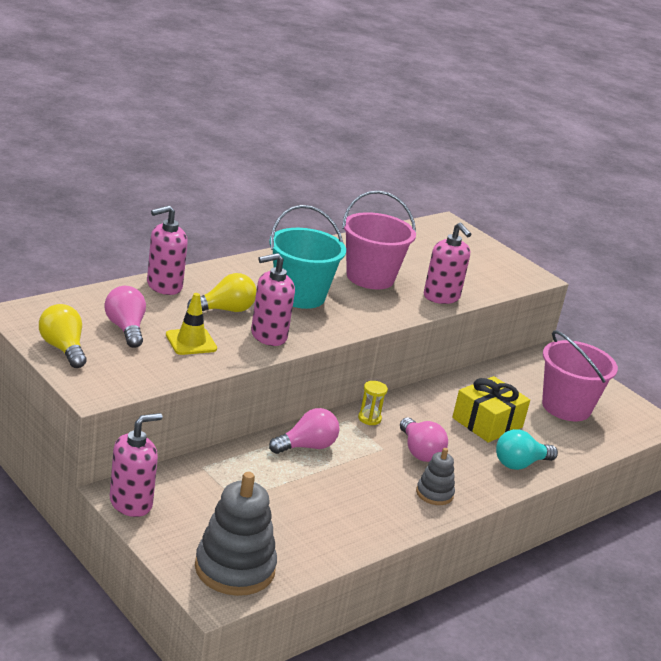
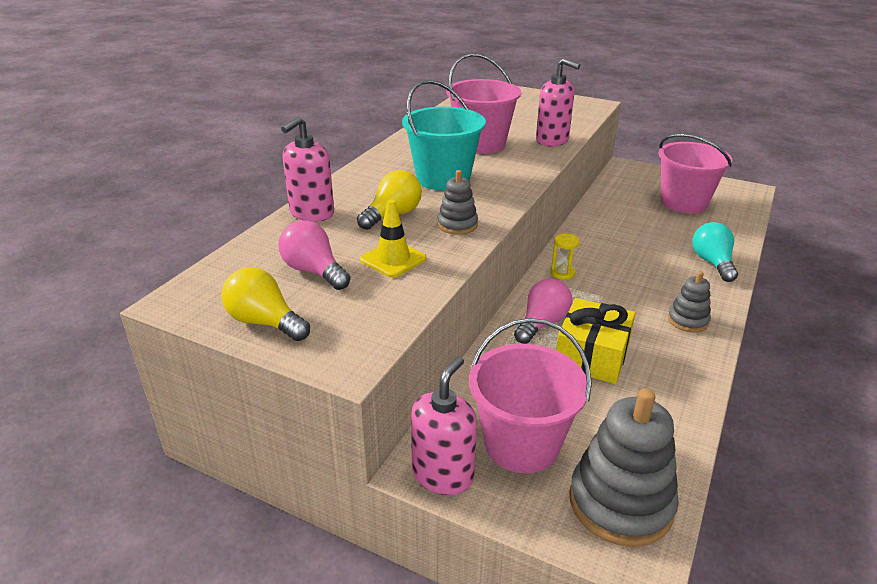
camera: 20 degrees left, 5 degrees up
(203, 510) = (521, 444): none -> pink bucket
(268, 336) = (457, 225): pink soap dispenser -> grey stacking toy
(419, 451) = (632, 286): pink light bulb -> none
(487, 422) = (649, 238): yellow gift -> yellow gift (592, 356)
(520, 464) = (712, 263): turquoise light bulb -> turquoise light bulb turned 135 degrees clockwise

